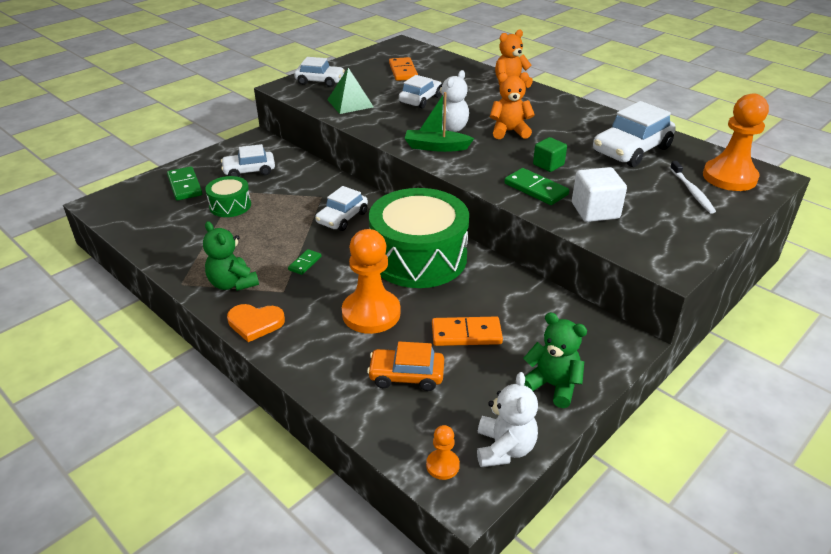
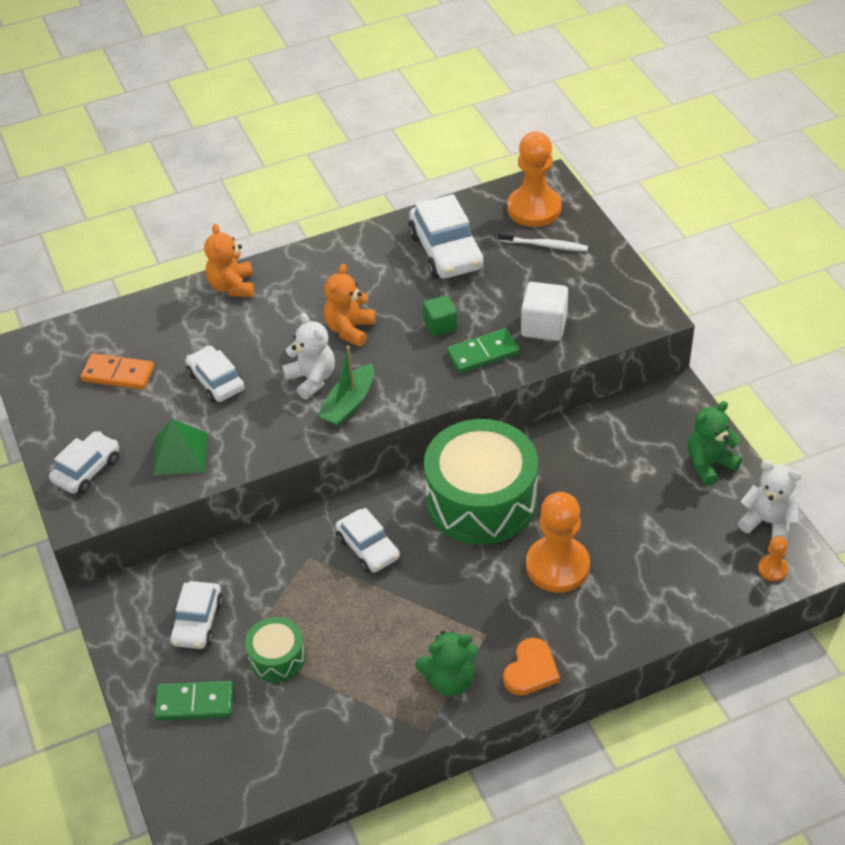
camera: 65 degrees left, 10 degrees up
(305, 263) = (443, 604): green domino -> none
(406, 375) = (658, 563): orange car -> none
(466, 334) = (619, 500): orange domino -> none

